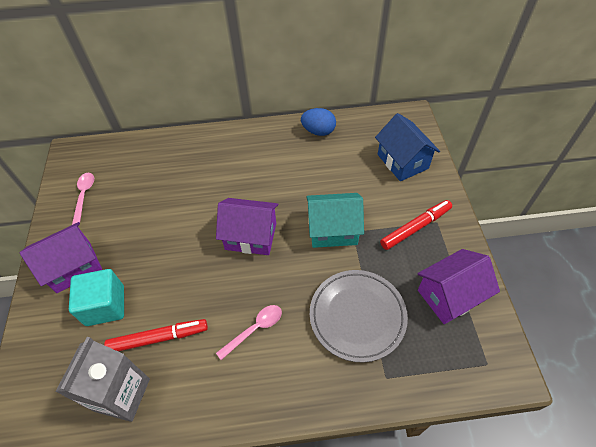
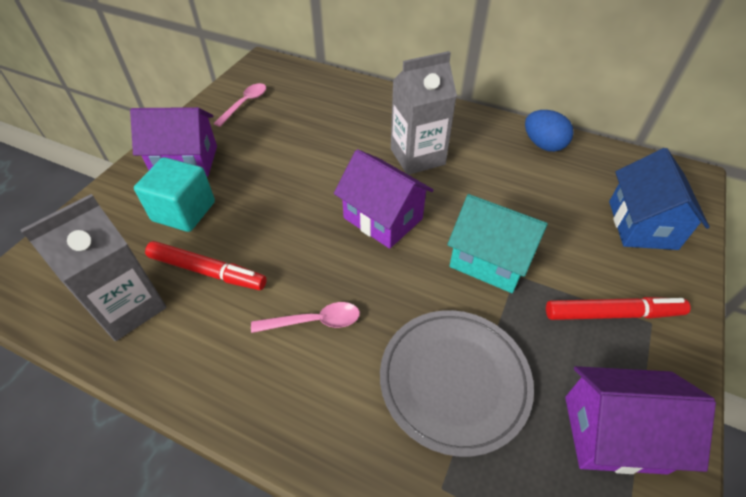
camera: 30 degrees right, 5 degrees down
(244, 179) = (417, 157): none -> grey carton

